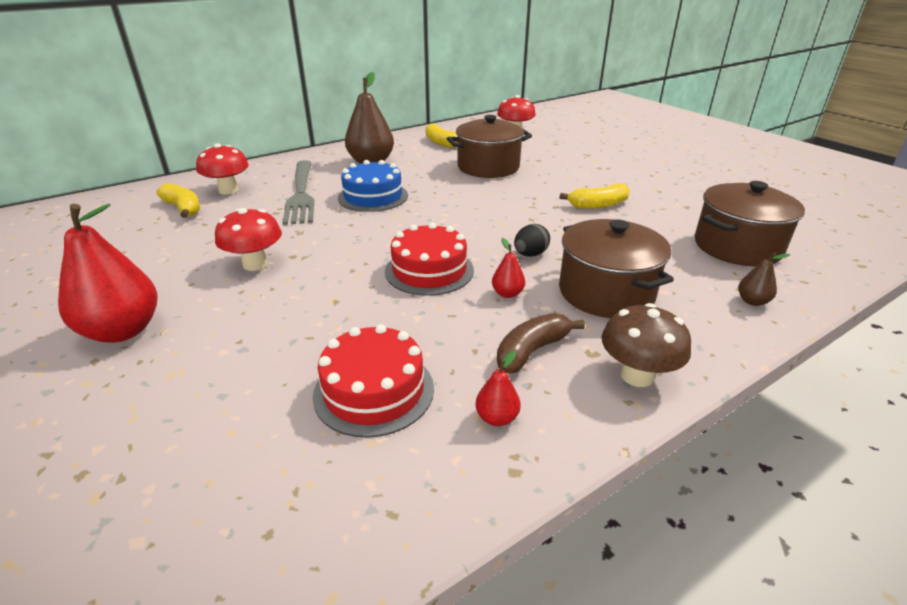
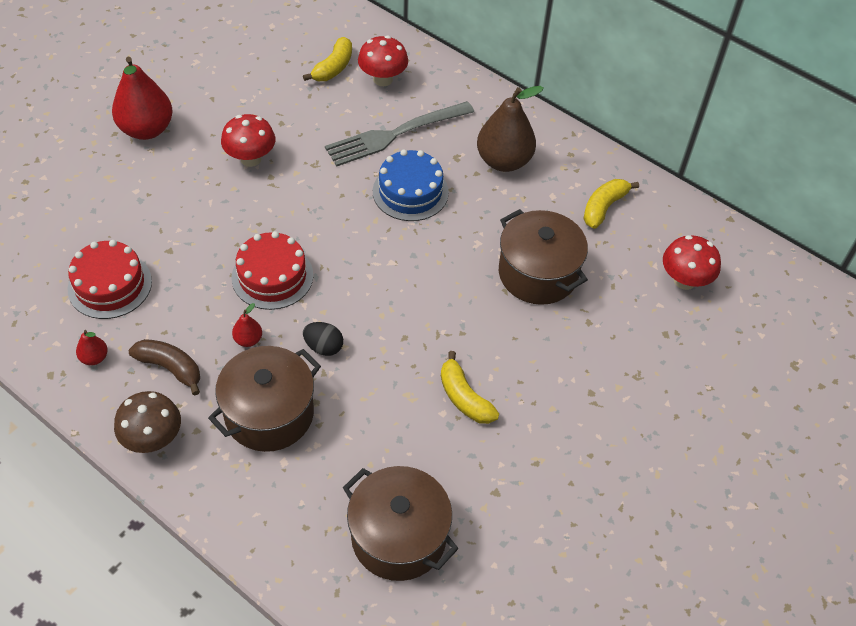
camera: 70 degrees right, 20 degrees up
(752, 301) = (283, 536): brown pear -> none

